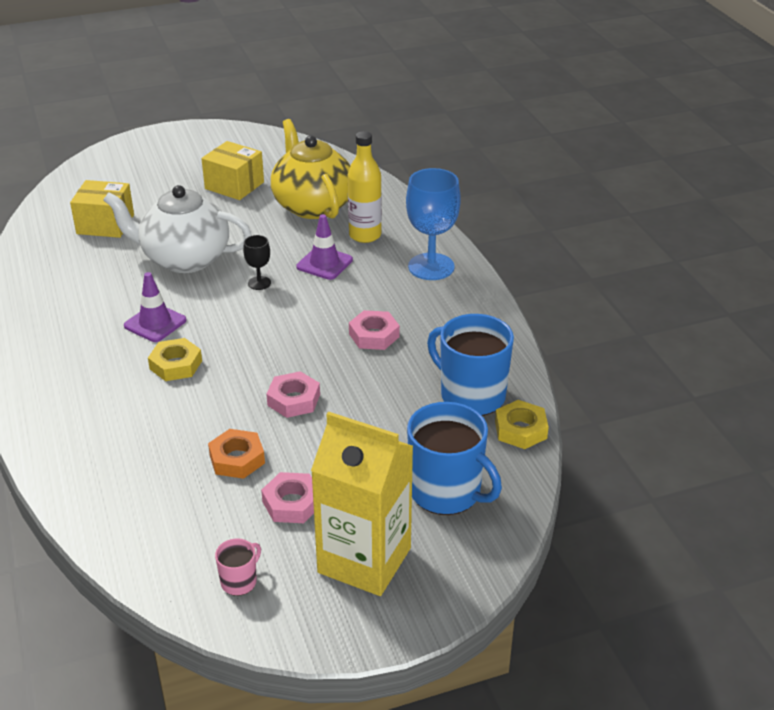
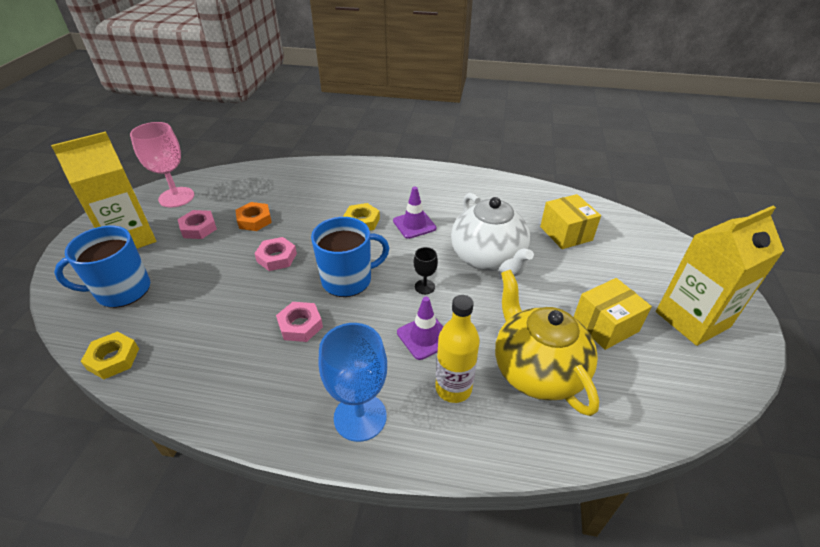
camera: 120 degrees right, 5 degrees up
(105, 224) = (566, 233): yellow box -> yellow box turned 60 degrees counterclockwise
(184, 259) = (488, 258): white teapot -> white teapot turned 120 degrees clockwise
(195, 152) = (692, 319): none -> yellow carton
(239, 581) = (176, 197): pink mug -> pink goblet
(312, 205) = (536, 370): yellow teapot -> yellow teapot turned 120 degrees counterclockwise
(471, 395) = (177, 349): blue mug -> blue mug (348, 280)

